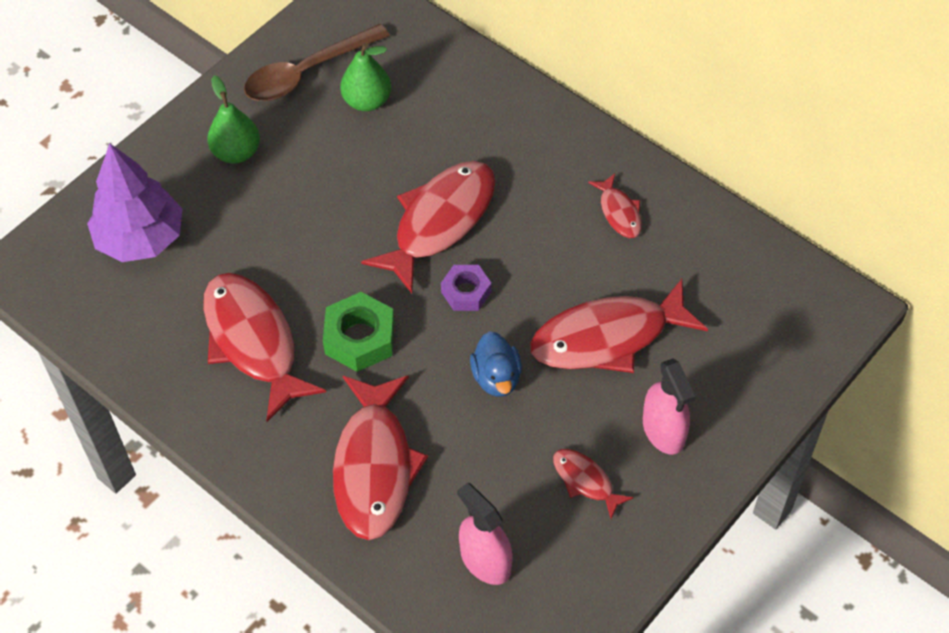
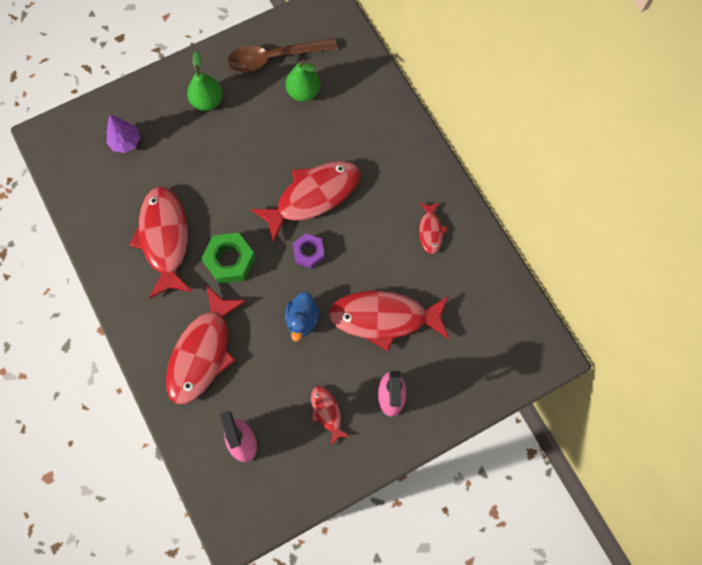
camera: 20 degrees right, 15 degrees up
(140, 239) = (125, 142): purple tree -> purple tree, size x0.54

